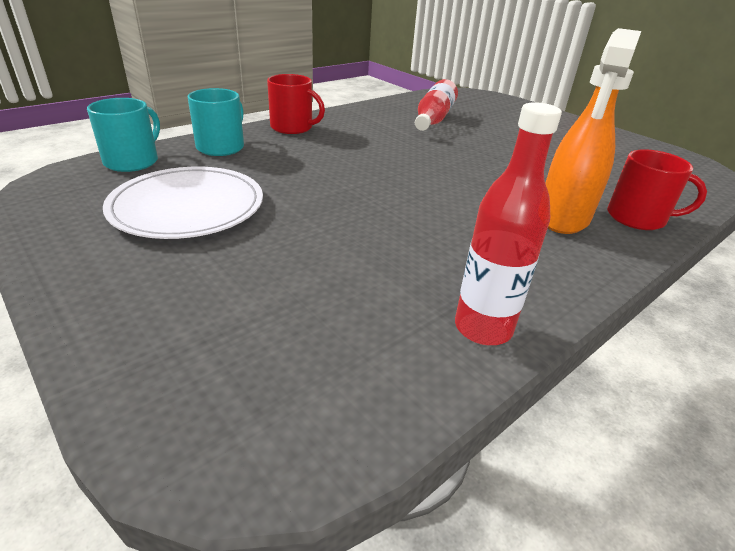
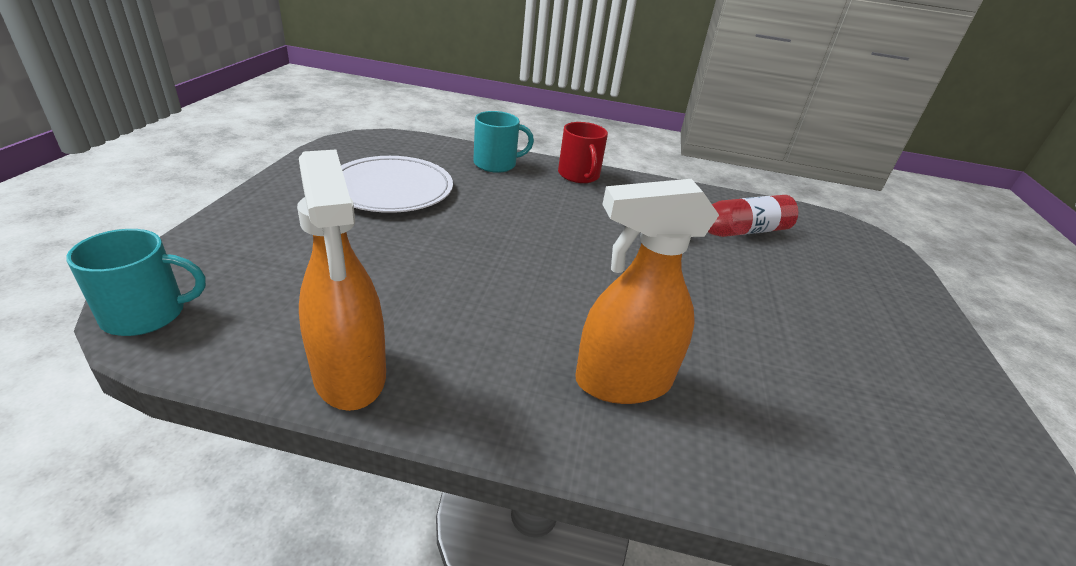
camera: 50 degrees right, 0 degrees up
(132, 161) = (428, 147): turquoise mug -> turquoise mug (146, 314)
(483, 328) = (350, 375): red bottle -> orange spray bottle
(637, 218) = (711, 449): red mug -> none

